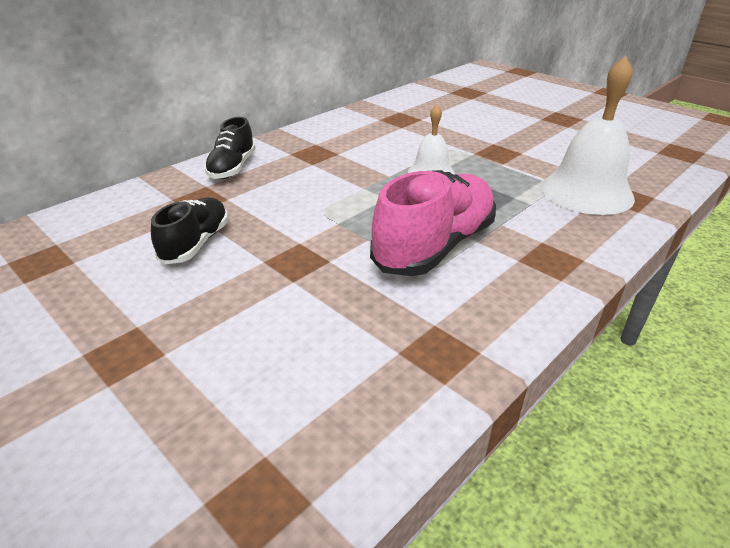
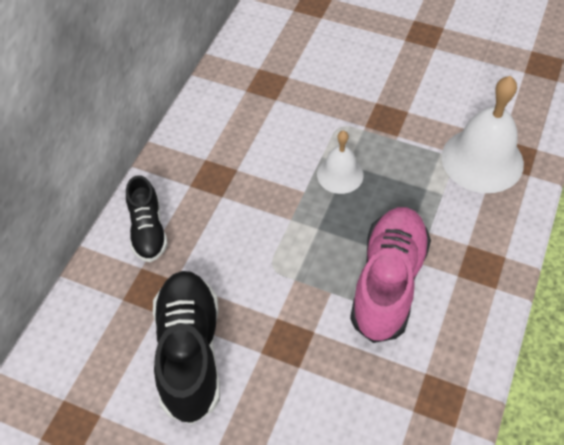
camera: 20 degrees left, 20 degrees up
(196, 243) = (190, 353): black shoe -> black shoe, size x1.67

